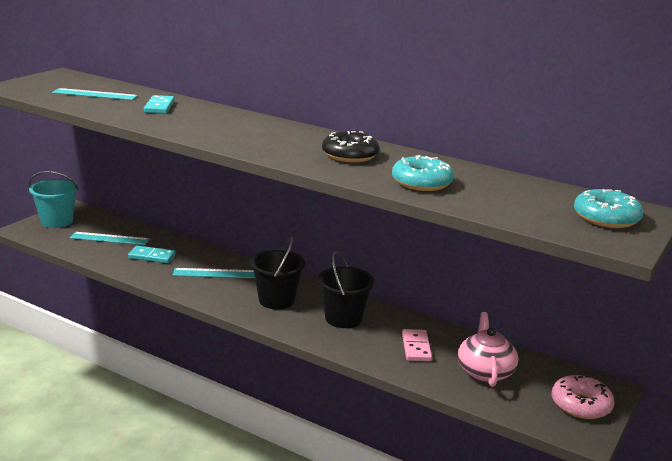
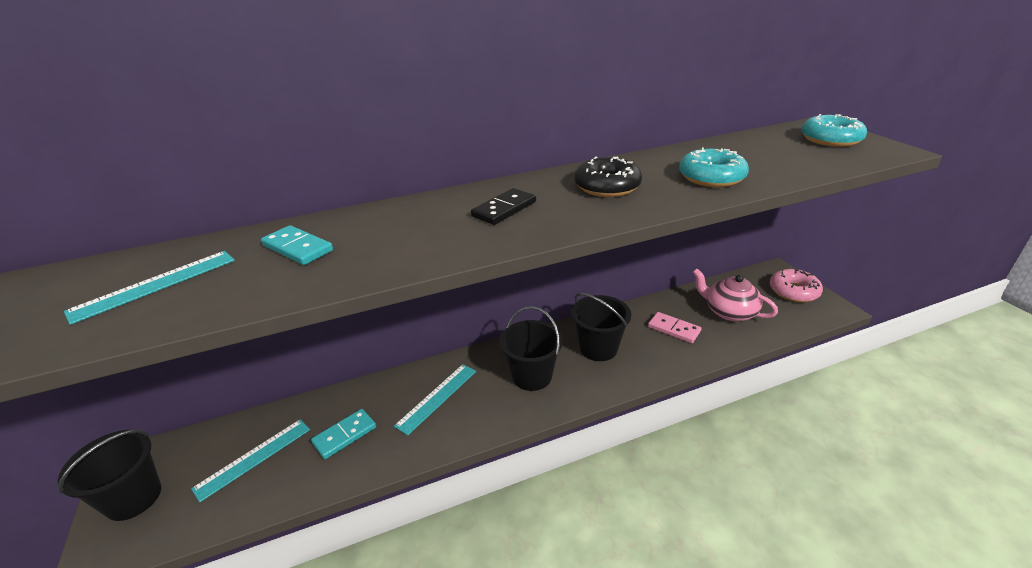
camera: 50 degrees left, 10 degrees up
(57, 221) = (133, 498): turquoise bucket -> black bucket
(270, 136) = (504, 209): none -> black domino

